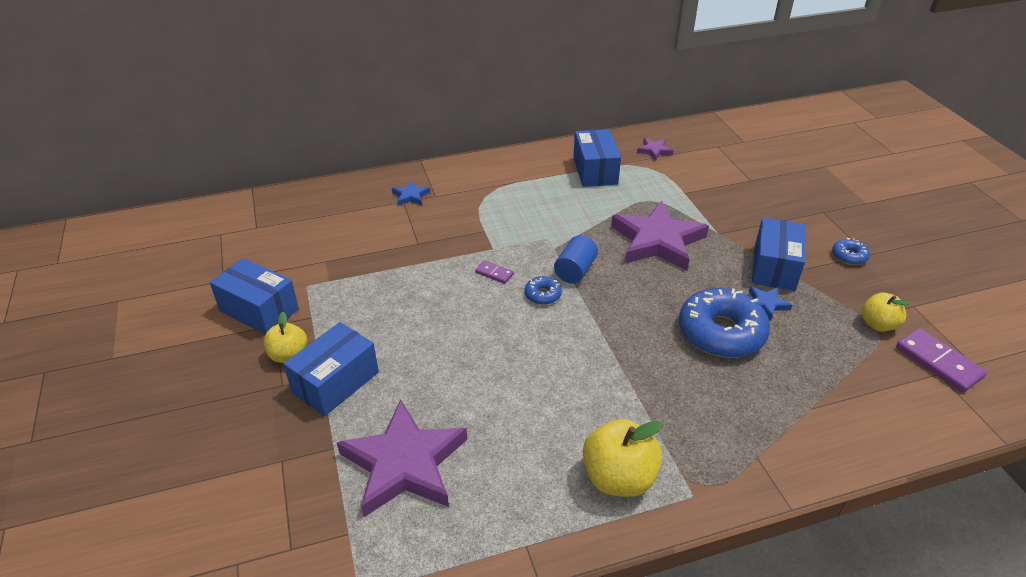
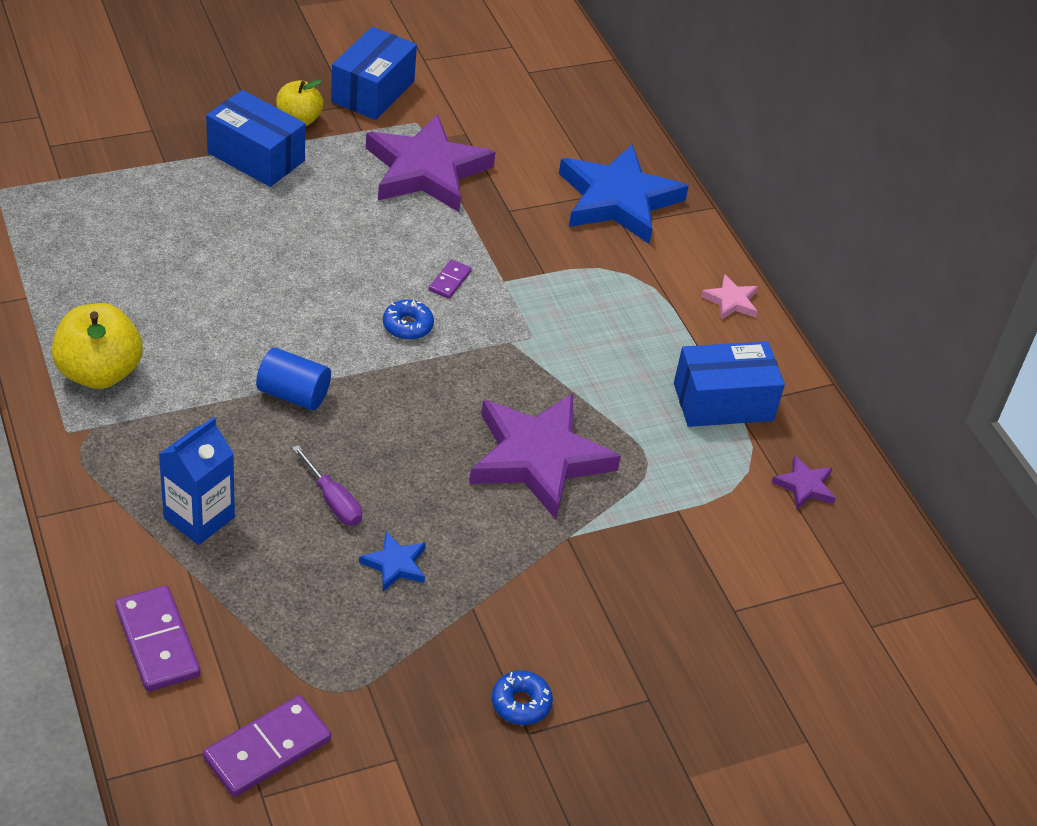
camera: 80 degrees right, 5 degrees up
(404, 464) = (138, 211): purple star -> purple star (426, 170)
(410, 196) = (618, 200): blue star -> blue star, size x2.33
(508, 161) = (731, 301): none -> pink star
(575, 271) = (460, 361): blue cylinder -> blue cylinder (293, 394)
(721, 333) = (333, 501): blue donut -> purple screwdriver
(759, 404) = (199, 518): none -> blue carton
(774, 267) = (483, 592): blue box -> none
(878, 324) = (351, 695): yellow apple -> none
(881, 422) = (157, 641): none -> purple domino

